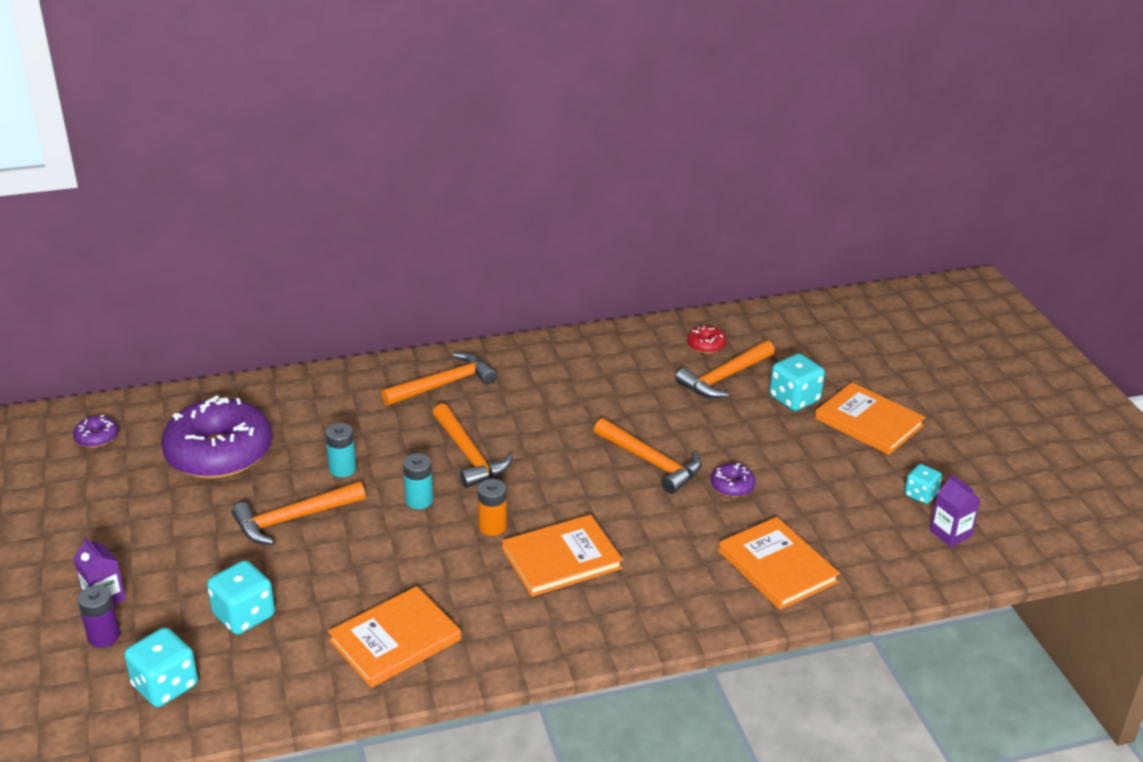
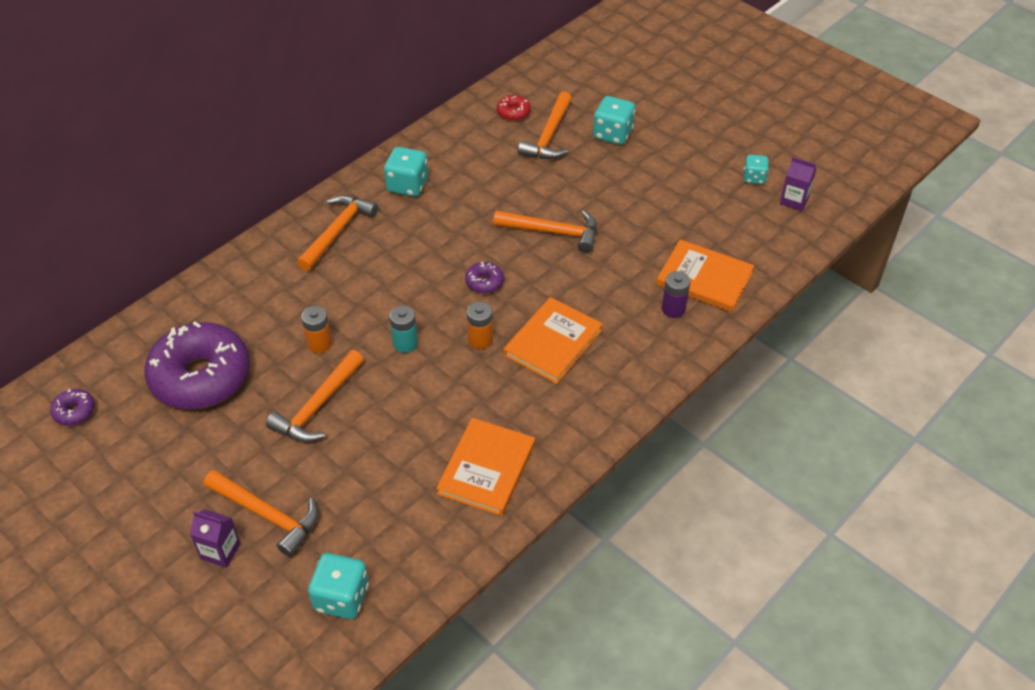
camera: 30 degrees left, 15 degrees up
(104, 636) = (251, 584): purple battery -> purple battery (673, 309)
(244, 616) = (352, 508): turquoise dice -> turquoise dice (407, 185)
(342, 469) = (319, 344): turquoise battery -> orange battery
(469, 454) = (410, 286): orange hammer -> orange hammer (267, 515)
(732, 486) = (625, 227): purple donut -> purple donut (484, 282)
(869, 422) = (677, 132): orange book -> none

